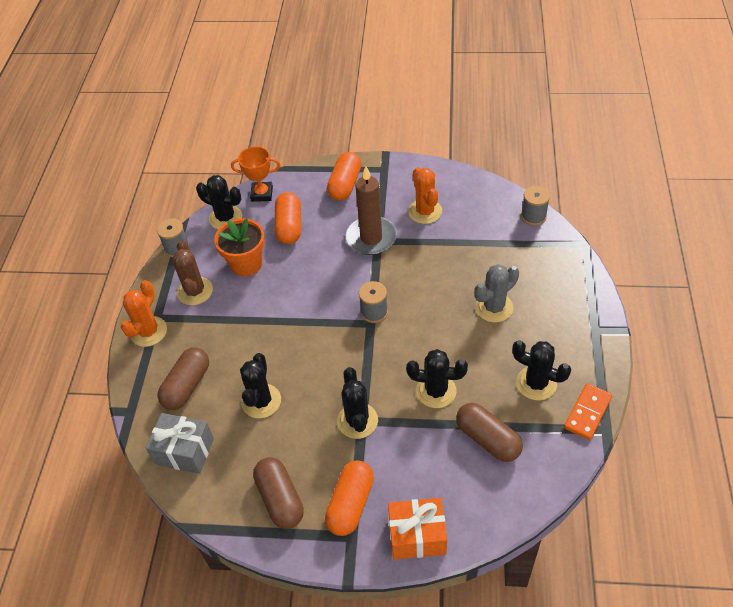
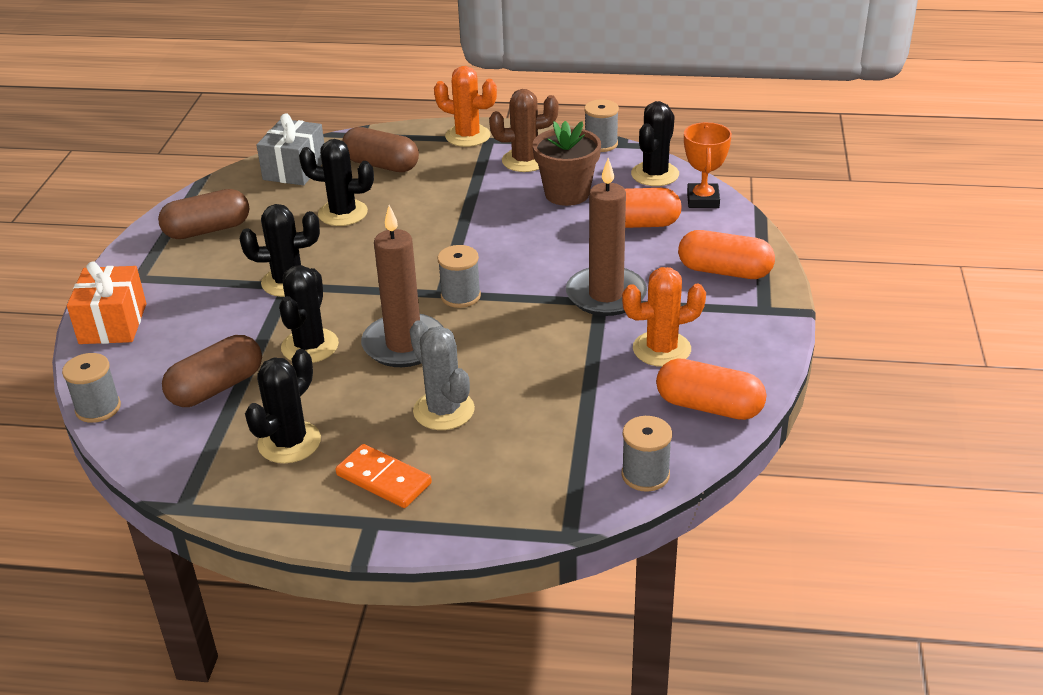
camera: 90 degrees right, 15 degrees down
(246, 264) = (567, 194): orange flower pot -> brown flower pot
(351, 504) = (177, 277): orange capsule -> orange capsule (709, 407)
(430, 336) = (404, 344): none -> brown candle
(520, 512) = (98, 408): none -> grey spool
(587, 412) = (219, 491): orange domino -> orange domino (384, 479)

